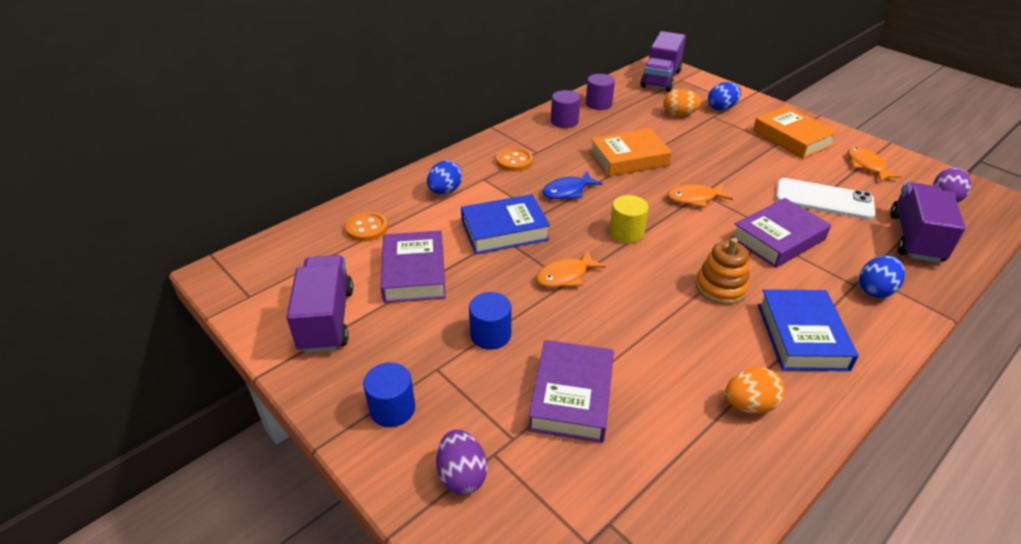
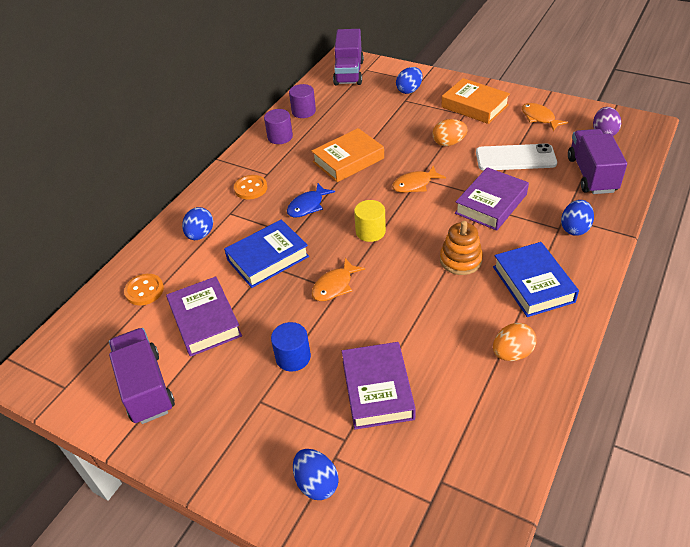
camera: 15 degrees left, 5 degrees up
(392, 409) = (237, 447): blue cylinder -> none
(462, 475) = (316, 483): purple egg -> blue egg
(679, 115) = (376, 106): orange egg -> orange egg (448, 143)

